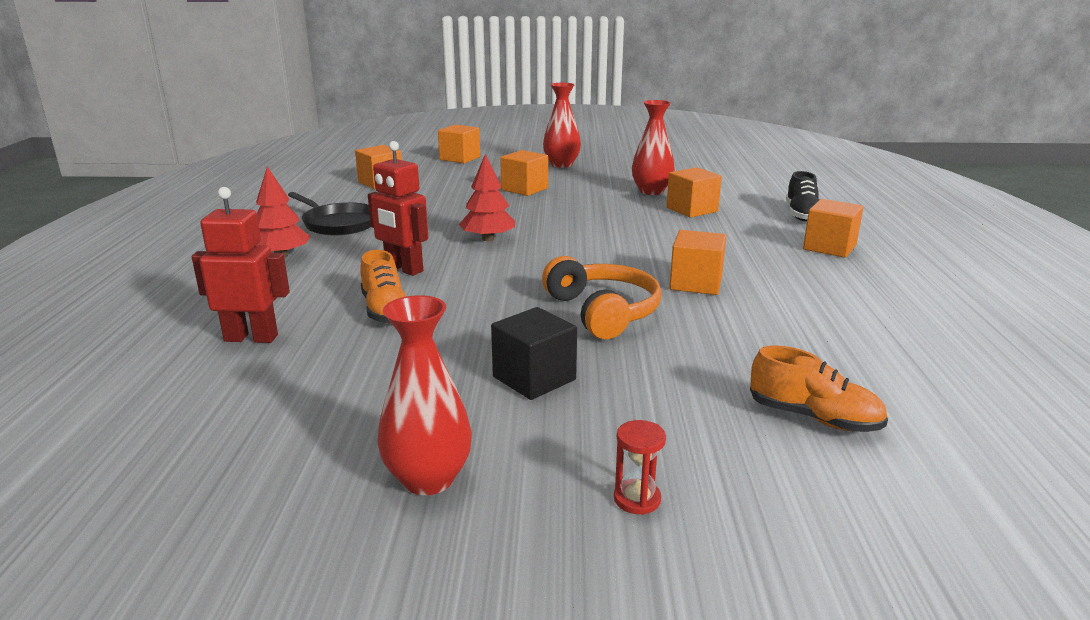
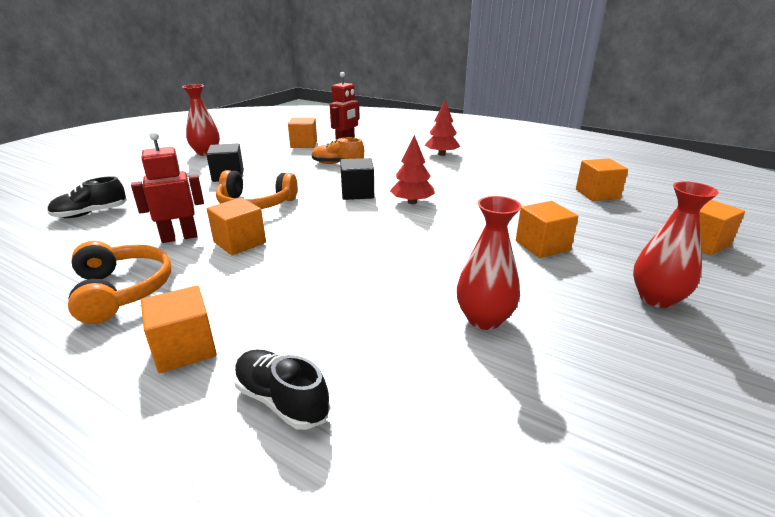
camera: 120 degrees right, 5 degrees up
(338, 224) = (490, 170): black pan -> none
(403, 269) = (386, 174): red robot -> red robot (179, 237)
(493, 268) = (357, 193): none -> black cube
(637, 499) = (137, 172): red hourglass -> none
(692, 209) = (390, 317): orange cube -> orange cube (304, 144)
(814, 418) = (91, 213): orange shoe -> black shoe
(845, 296) = (122, 291): none -> orange headphones

